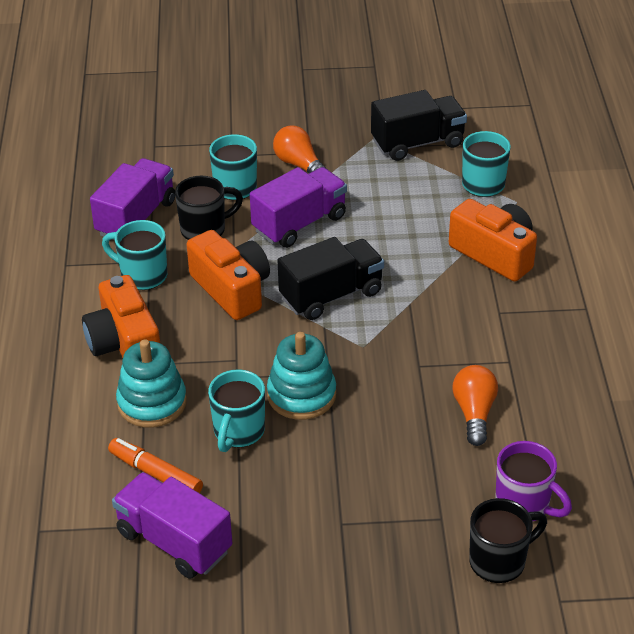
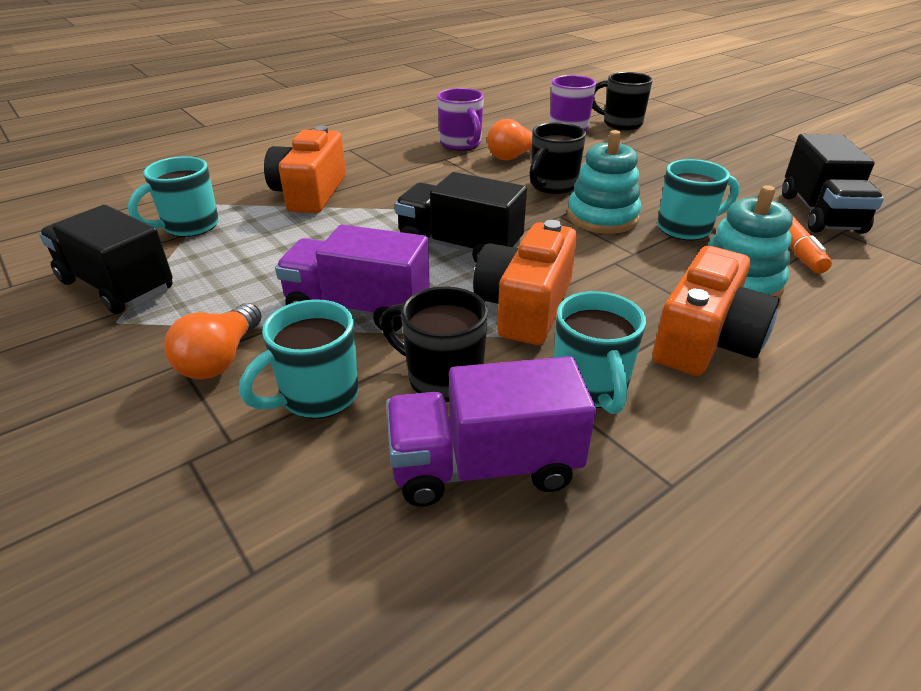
camera: 125 degrees left, 5 degrees down
(174, 542) = (820, 213): purple truck -> black truck
(385, 400) = (552, 186): none -> black mug
(538, 390) = (461, 144): none -> purple mug

